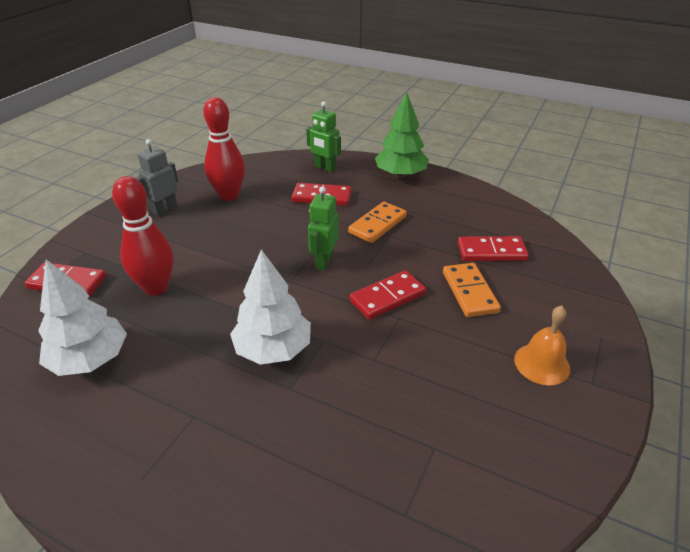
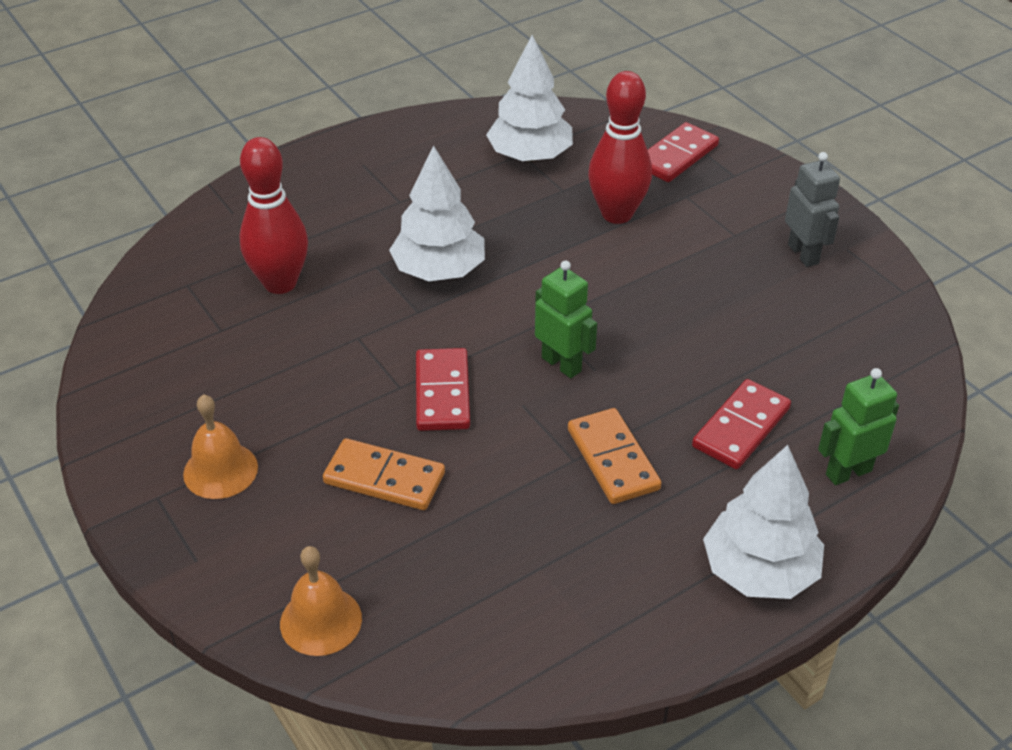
camera: 120 degrees right, 5 degrees up
(229, 195) = (809, 325): red bowling pin -> red bowling pin (280, 283)
(400, 175) = (759, 571): green tree -> white tree
(491, 252) = (443, 559): red domino -> none
(569, 274) = (321, 621): none -> orange bell

